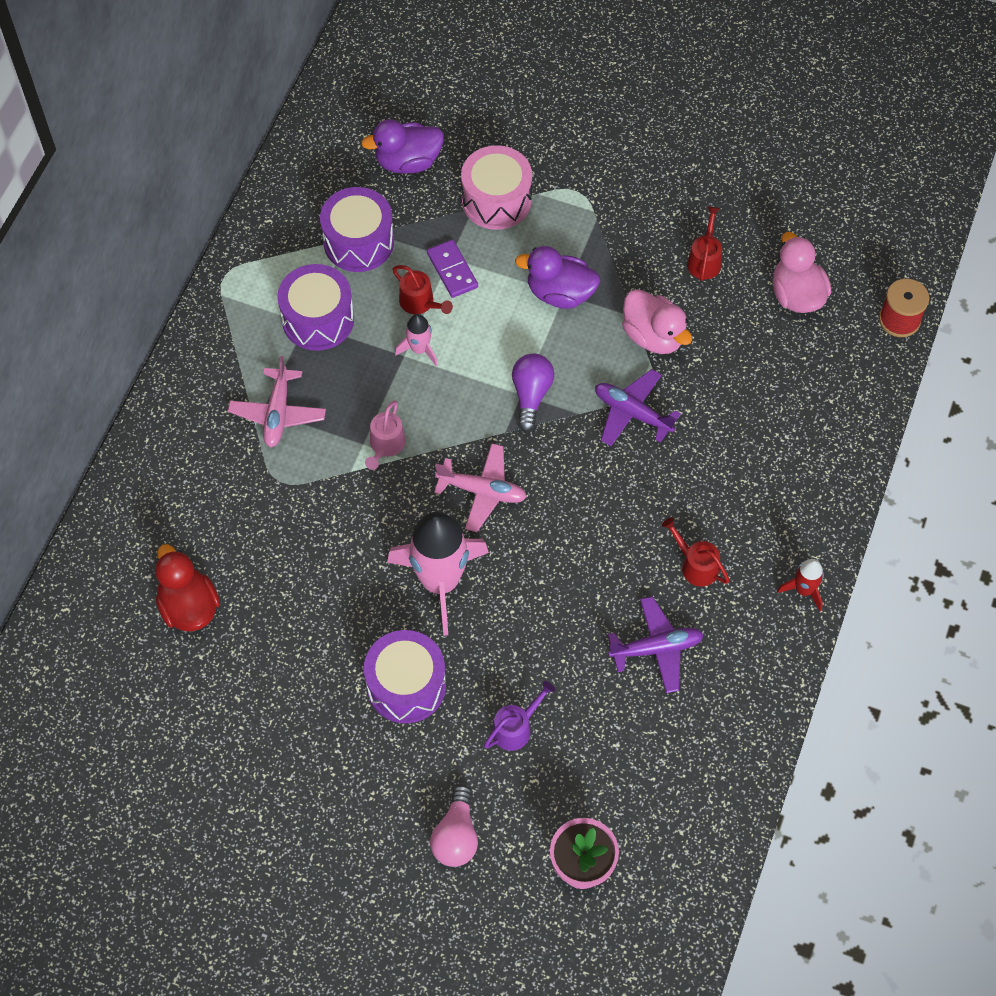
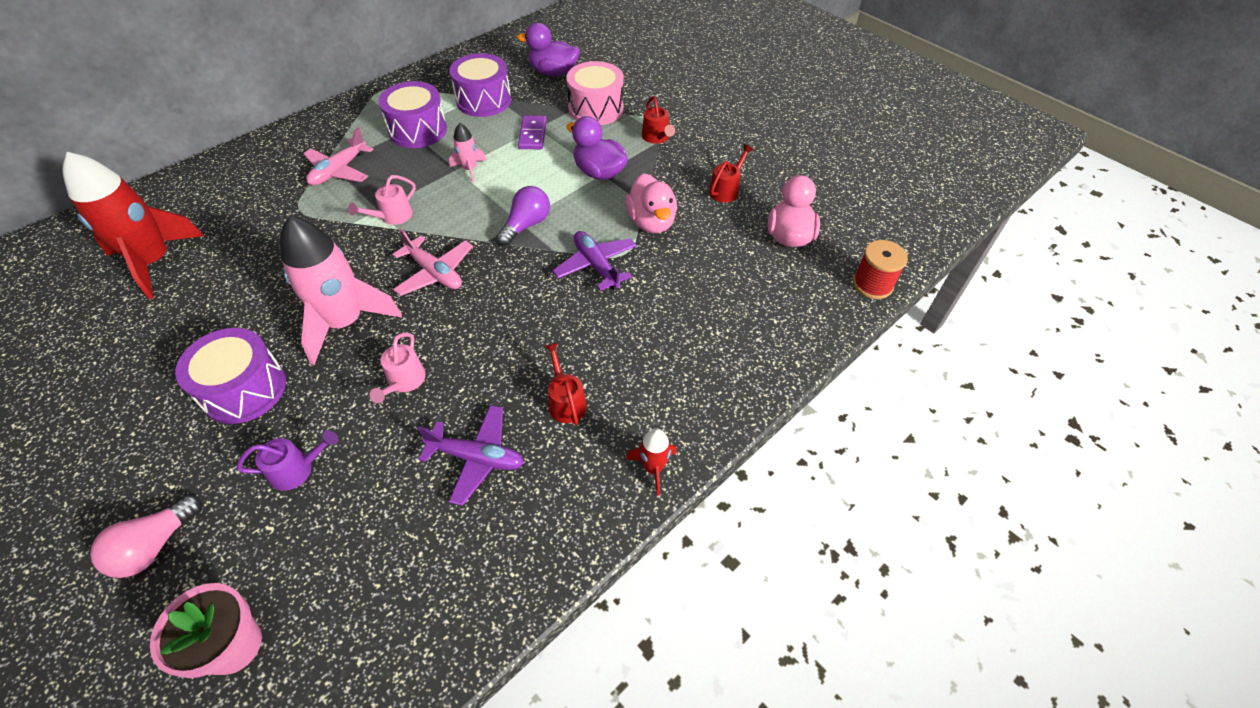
camera: 25 degrees right, 10 degrees down
(189, 606) = (155, 262): red duck -> red rocket
(420, 303) = (494, 145): red watering can -> red watering can (657, 138)
(543, 613) = (404, 382): none -> pink watering can

